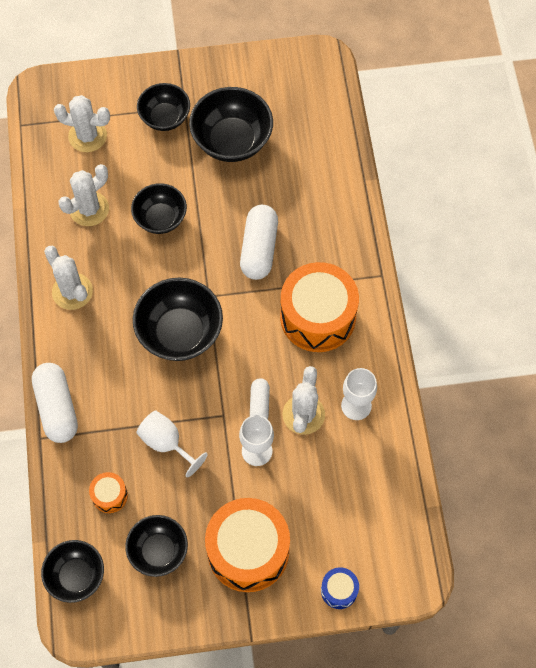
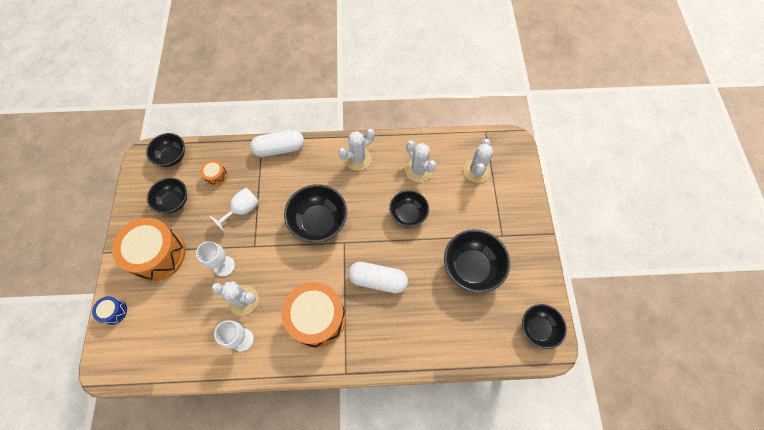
camera: 95 degrees right, 0 degrees up
(165, 117) = (492, 221): black bowl -> black bowl (538, 328)
(259, 404) = (257, 270): white capsule -> none

